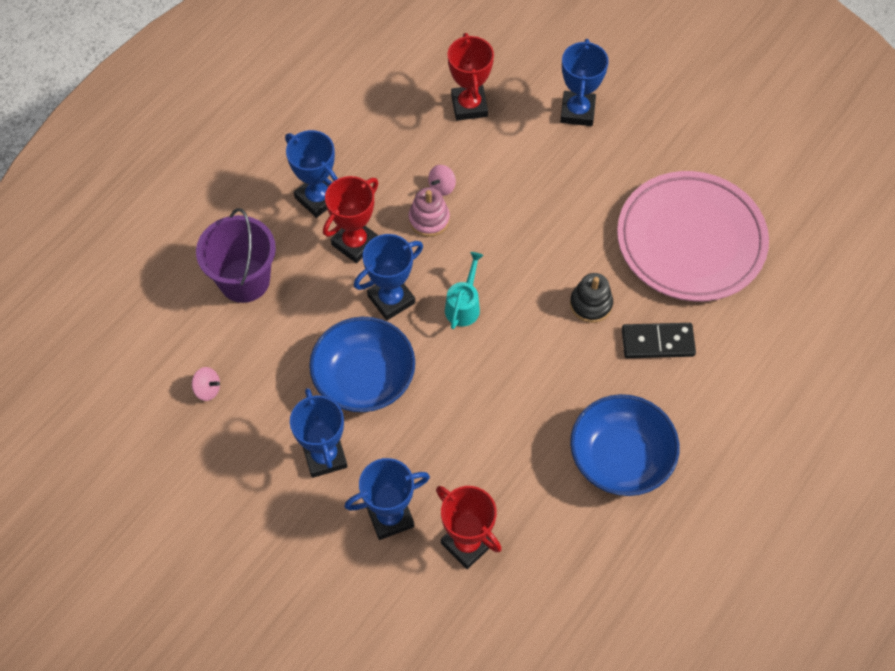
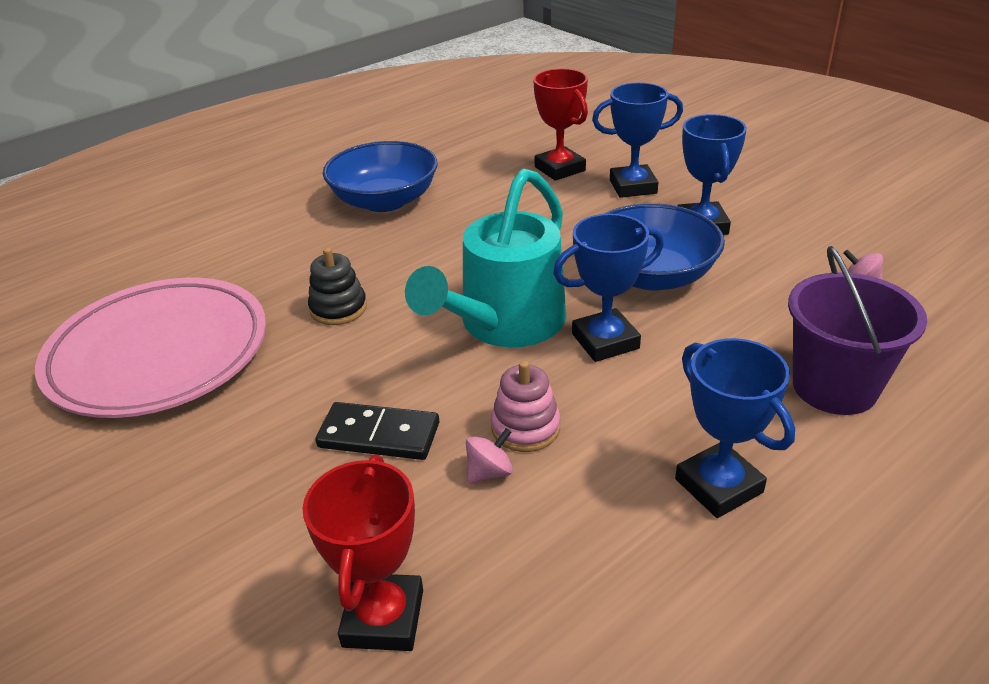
camera: 165 degrees left, 25 degrees down
(355, 243) = (653, 412): red trophy -> none
(464, 305) = (504, 325): turquoise watering can -> turquoise watering can, size x2.15
(577, 111) = (179, 567): blue trophy -> none
(657, 342) = (283, 270): black domino -> black domino (379, 435)

